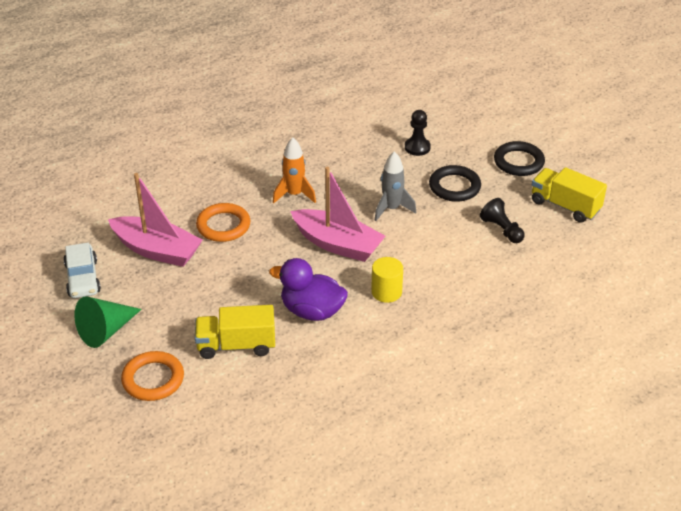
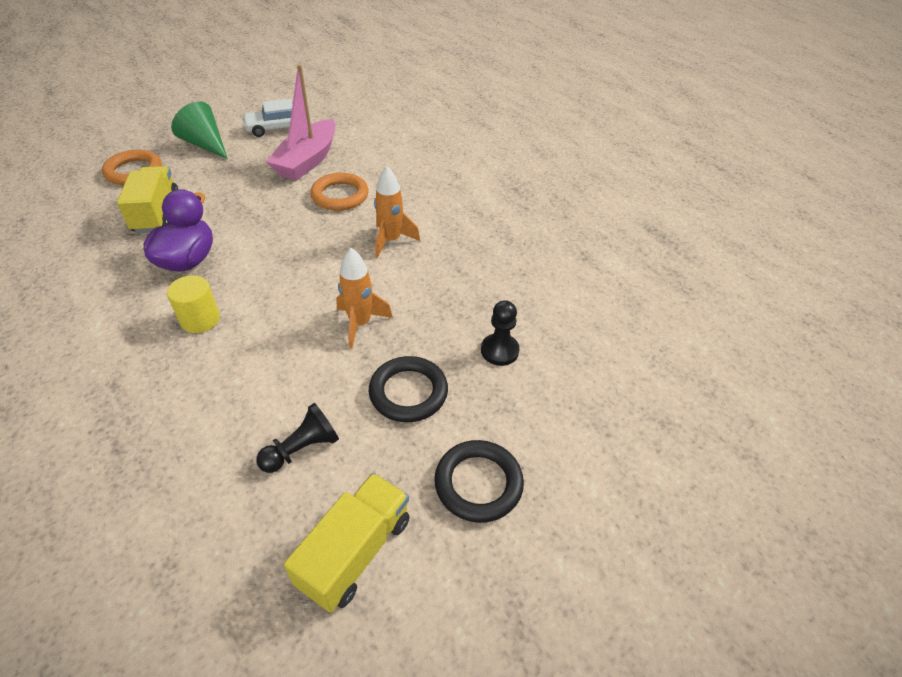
camera: 85 degrees right, 5 degrees up
(337, 244) = (296, 277): pink boat -> none
(391, 209) = (360, 324): grey rocket -> orange rocket

